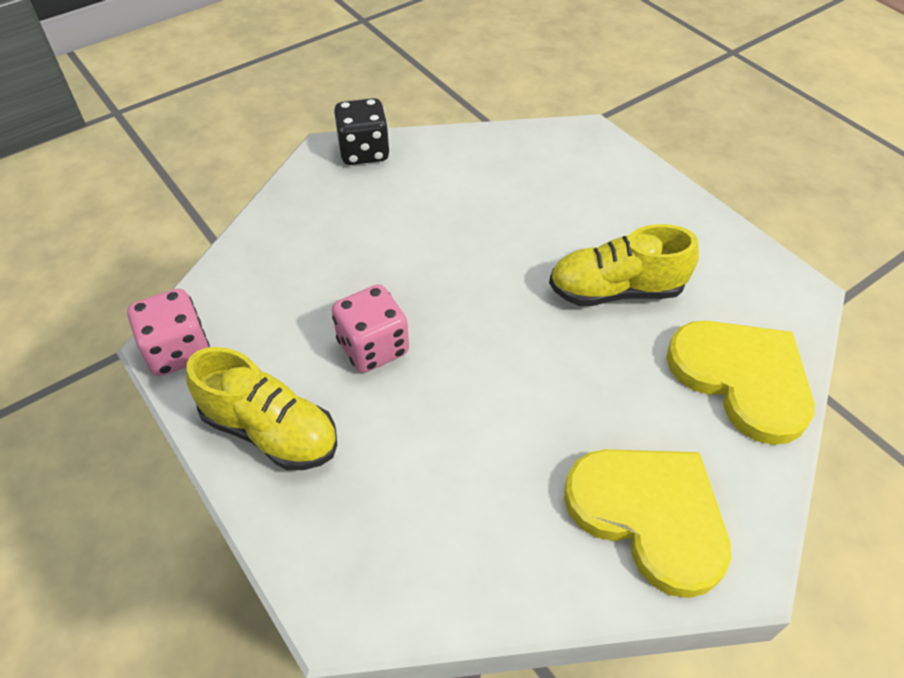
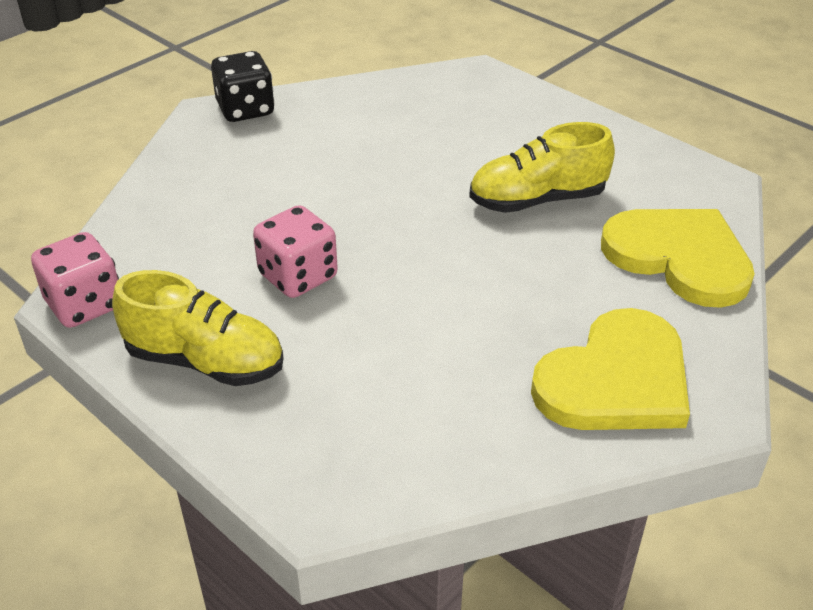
camera: 10 degrees left, 10 degrees down
(650, 515) = (615, 380): yellow heart -> yellow heart turned 105 degrees clockwise

